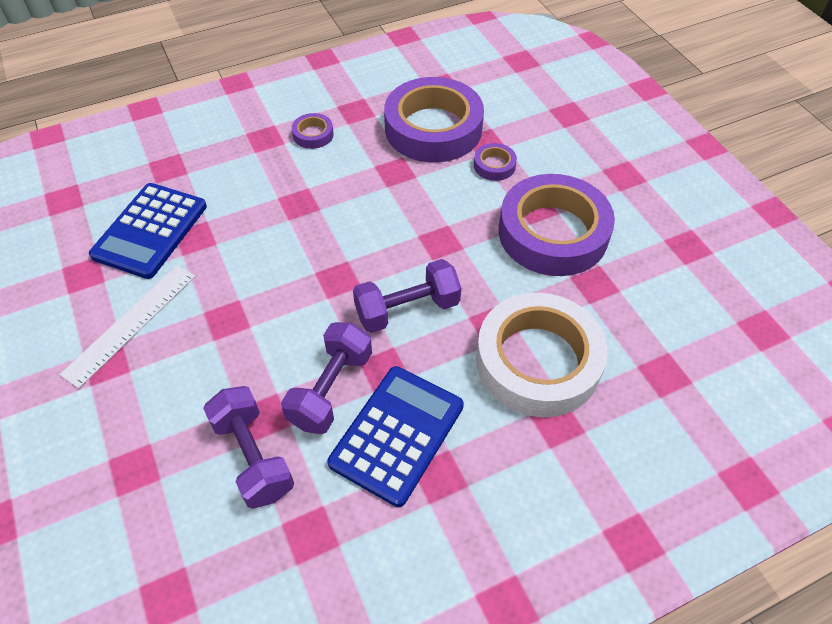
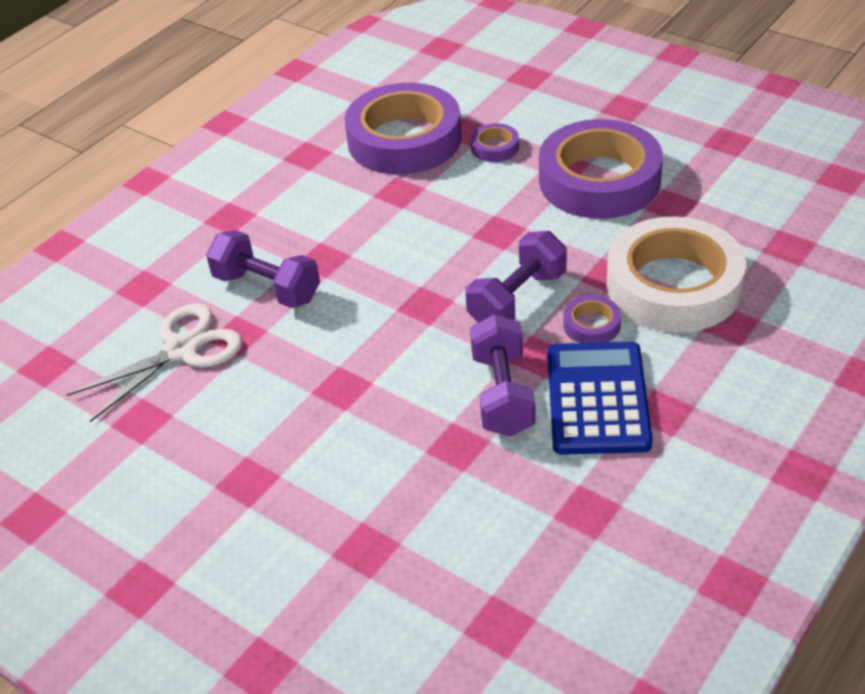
camera: 25 degrees left, 10 degrees down
(131, 323) = (241, 436): white ruler -> none
(150, 231) = (181, 350): blue calculator -> white scissors
(253, 456) = (477, 480): purple dumbbell -> purple dumbbell (267, 288)
(313, 134) = (281, 193): purple tape -> purple tape (591, 325)

